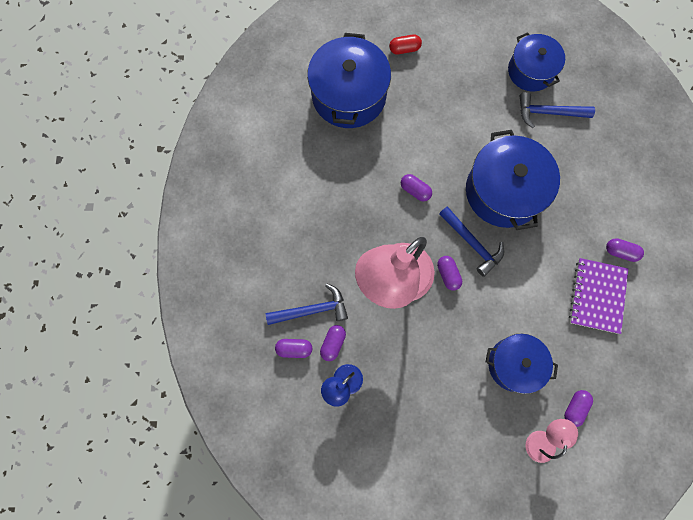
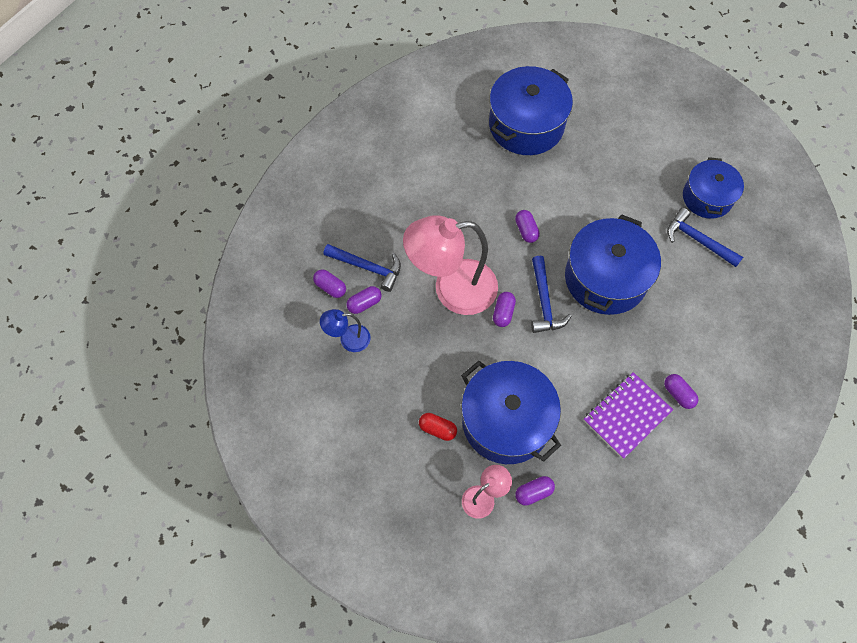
camera: 35 degrees right, 10 degrees down
(404, 49) = (603, 117): red capsule -> red capsule (437, 429)
(514, 364) = (506, 421): blue pot -> blue pot, size x1.56

